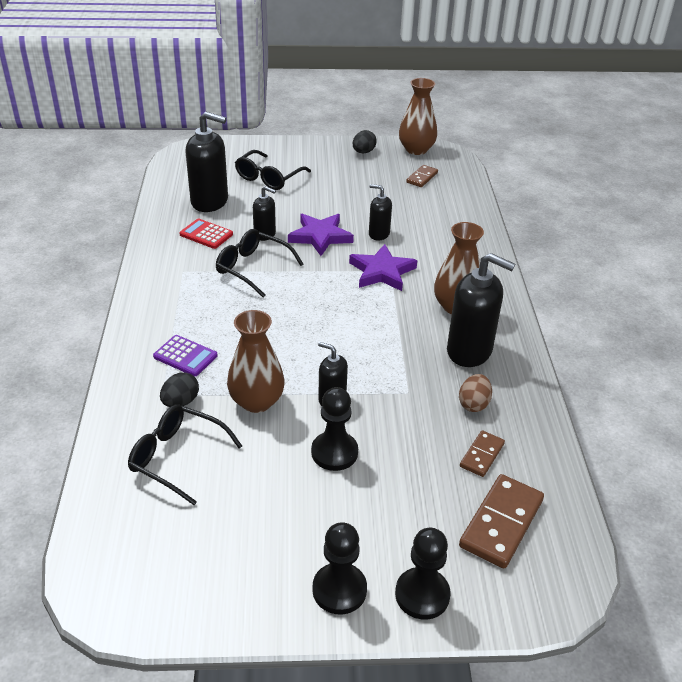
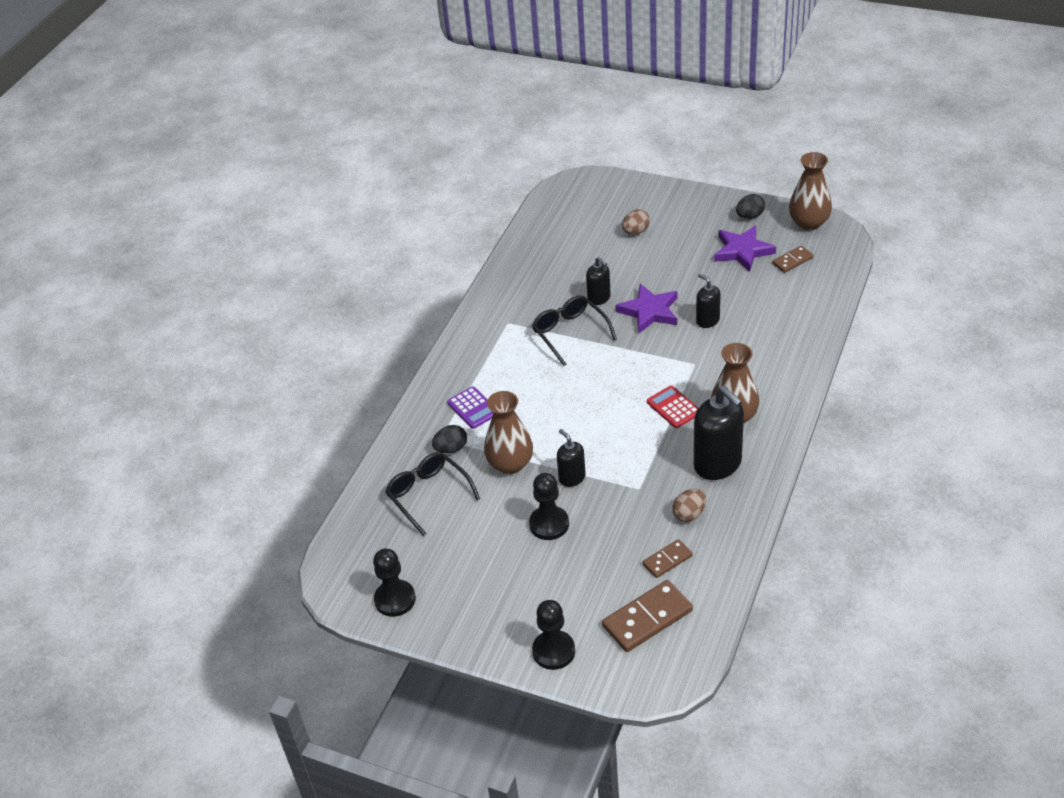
camera: 30 degrees right, 5 degrees up
(206, 234) = (546, 287): red calculator -> red calculator (673, 407)
(210, 202) = (566, 250): black soap dispenser -> none
(268, 178) = (636, 231): black glasses -> brown egg
(339, 590) = (496, 629): black pawn -> black pawn (395, 599)
(382, 272) = (686, 363): purple star -> purple star (742, 251)

